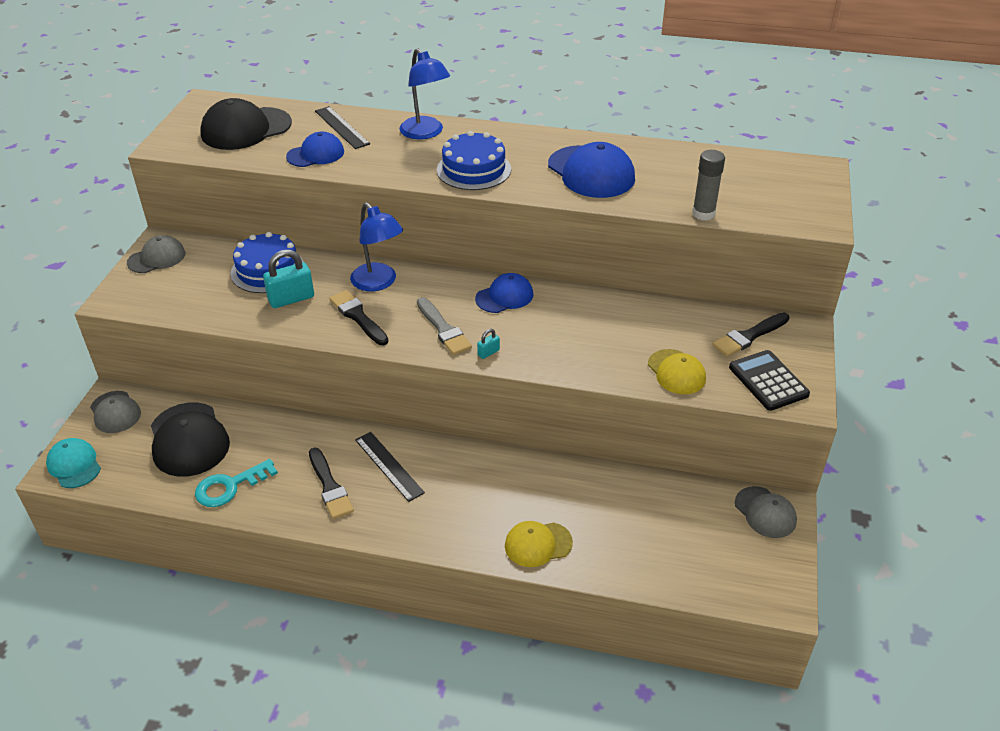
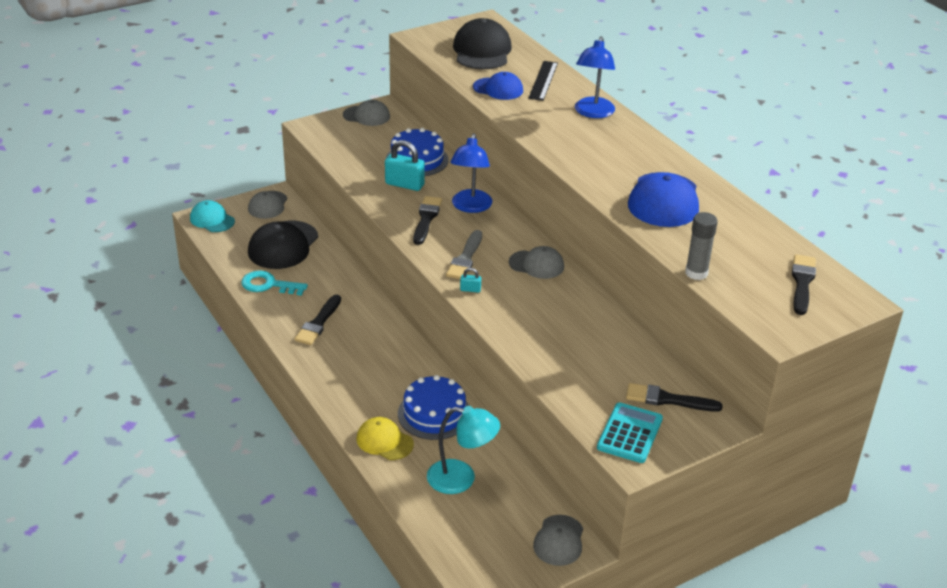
camera: 45 degrees right, 5 degrees down
(74, 465) = (212, 220): turquoise cap -> turquoise cap turned 60 degrees counterclockwise
(246, 129) = (482, 51): black cap -> black cap turned 75 degrees clockwise
(389, 466) = (366, 336): black ruler -> none
(474, 169) = (583, 153): blue cake -> blue cake (434, 414)
(504, 296) = (536, 264): blue cap -> grey cap
(636, 524) = (461, 479): none -> turquoise lamp
(676, 372) = (573, 383): yellow cap -> none
(768, 381) = (630, 433): black calculator -> turquoise calculator
(770, 177) = (802, 282): none -> black brush

